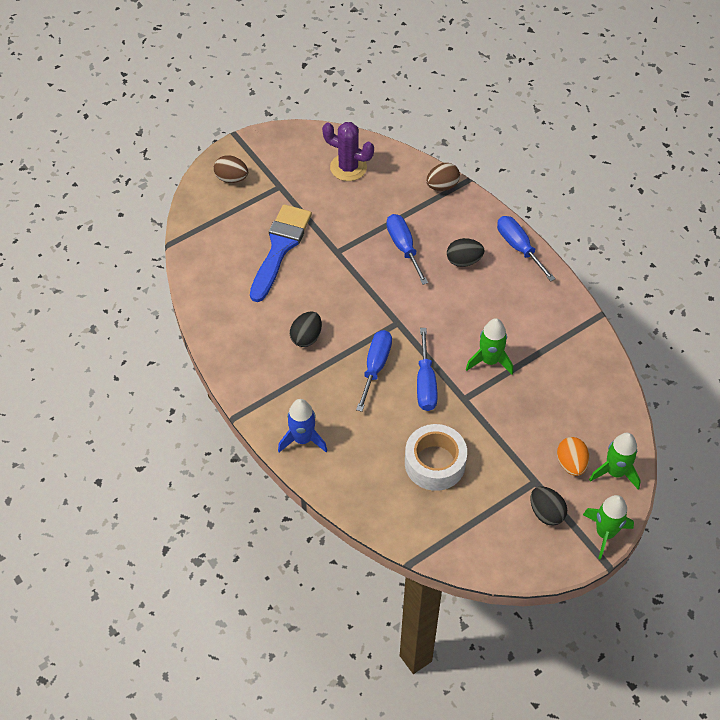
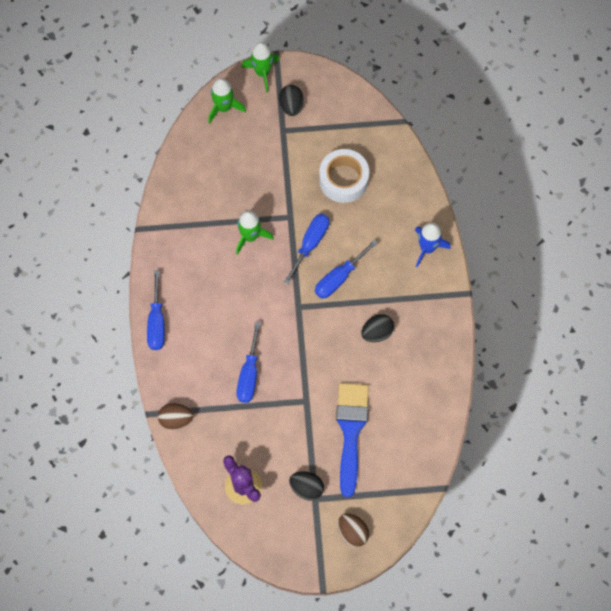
camera: 150 degrees left, 15 degrees up
(280, 248) = (351, 431): blue brush -> blue brush turned 135 degrees clockwise
(464, 261) = (209, 334): black egg -> black egg (306, 488)
(571, 463) = (249, 129): orange egg -> none

